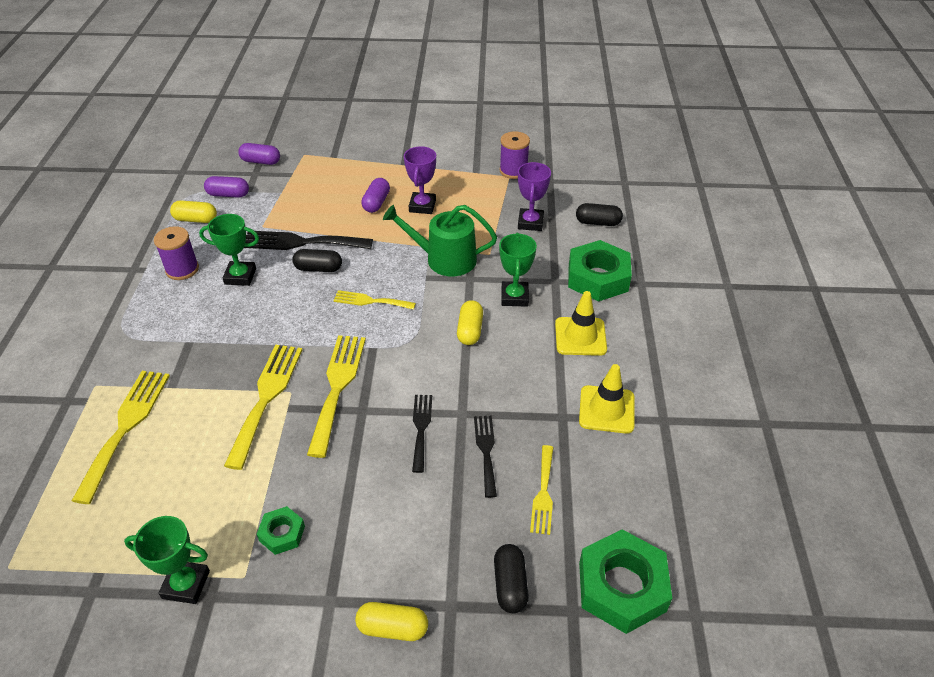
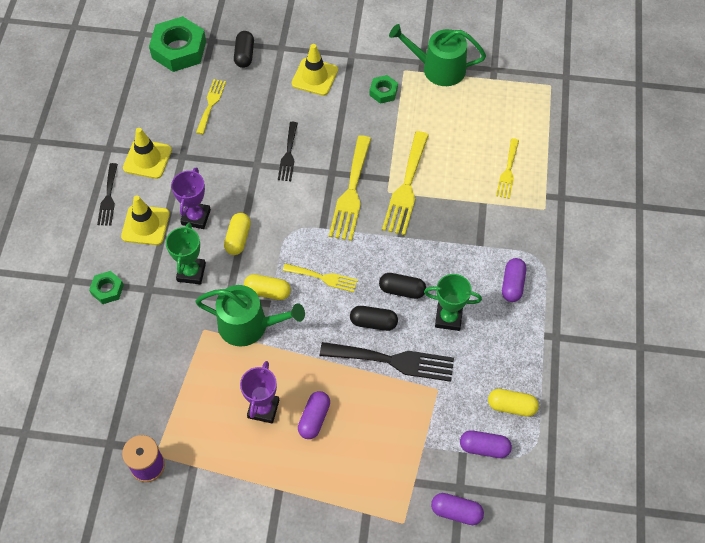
camera: 175 degrees left, 15 degrees up
(125, 427) = (508, 171): yellow fork -> yellow fork, size x0.59
(163, 308) = (512, 284): none -> purple capsule
(182, 269) = (507, 332): purple spool -> none
(186, 584) = (438, 68): green trophy -> green watering can
(390, 552) = (315, 77): none -> yellow traffic cone
(392, 628) = (315, 39): yellow capsule -> yellow capsule (268, 292)
(486, 451) = (244, 134): black fork -> black fork (108, 197)
(530, 223) = (151, 372): purple trophy -> purple trophy (196, 217)
(597, 278) = (107, 289): green nut -> green nut, size x0.51
(598, 222) = (80, 366): black capsule -> black capsule (402, 290)

